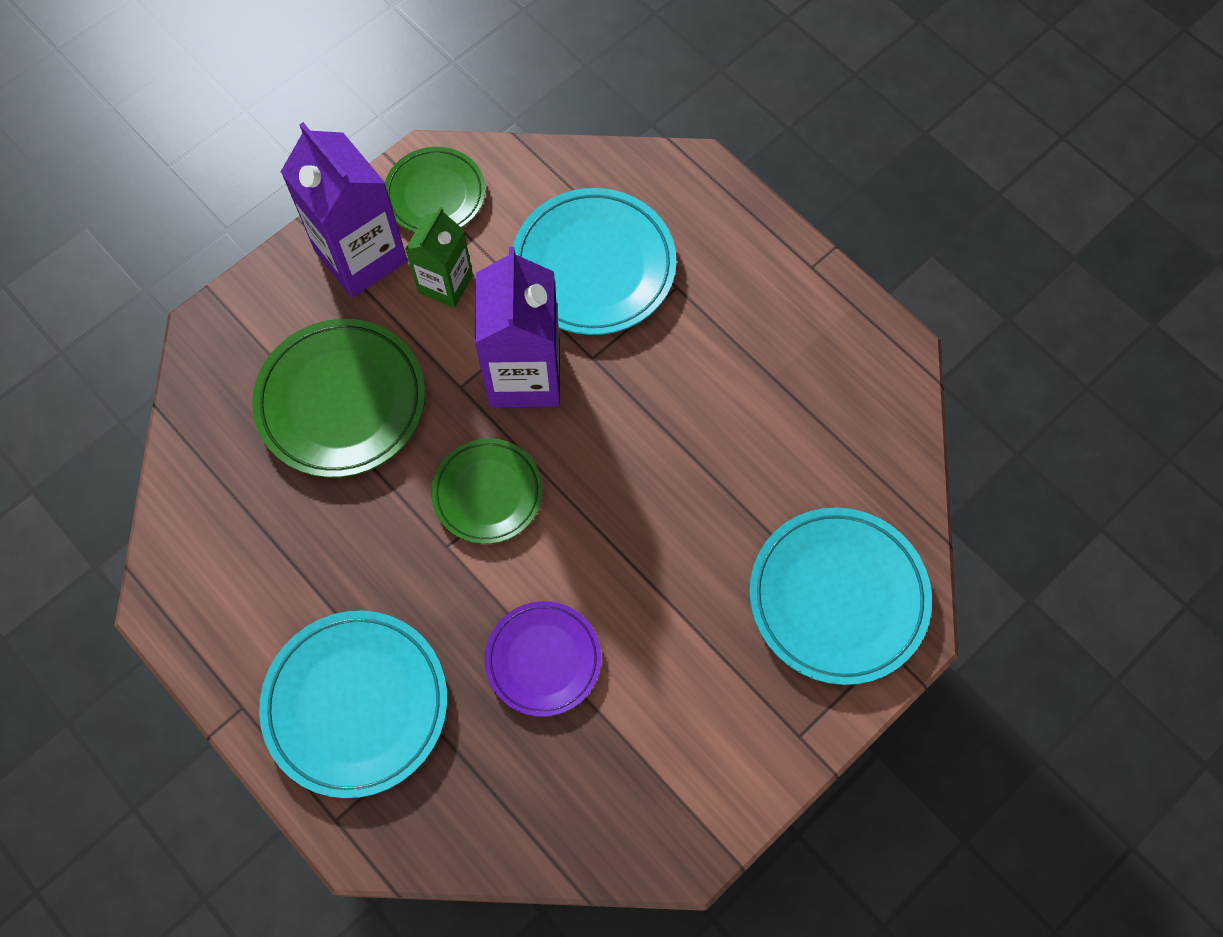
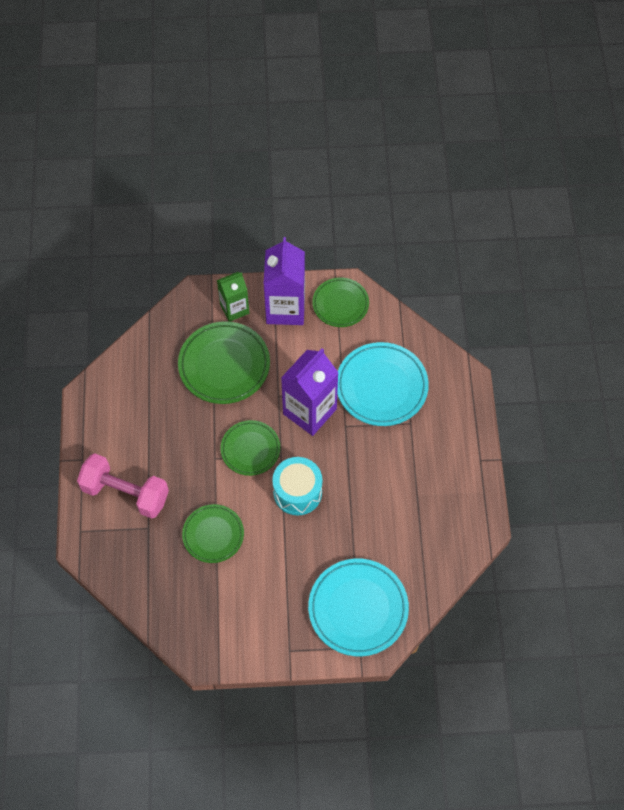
camera: 40 degrees right, 5 degrees down
(356, 705) = (125, 493): turquoise plate -> pink dumbbell
(445, 284) = (310, 347): green carton -> green carton (234, 309)
(543, 660) = (213, 535): purple plate -> green plate
(609, 501) = (297, 492): none -> turquoise drum

